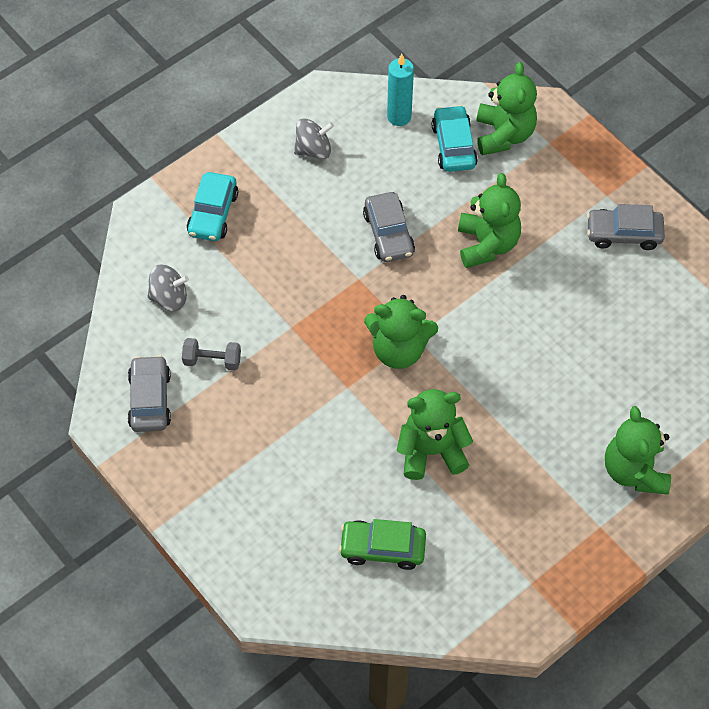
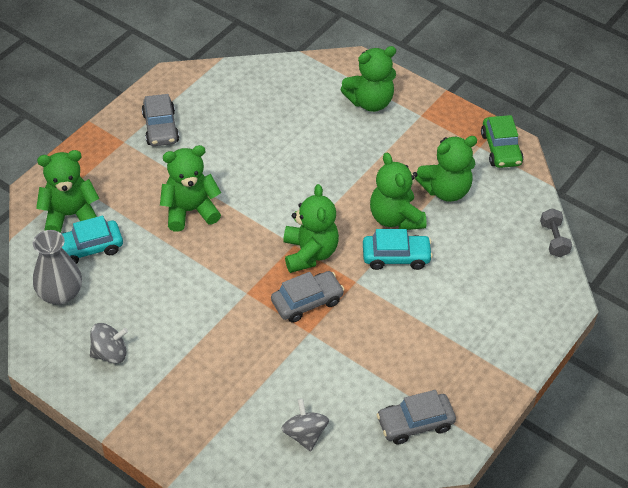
camera: 105 degrees left, 10 degrees down
(212, 360) = (360, 384): grey dumbbell -> grey dumbbell (554, 240)
(213, 213) = (201, 420): turquoise car -> turquoise car (396, 257)
(313, 150) = (110, 353): grey spinning top -> grey spinning top turned 105 degrees clockwise
(382, 548) = (488, 234): green car -> green car (500, 149)
(388, 234) = (194, 279): grey car -> grey car (307, 302)
(399, 116) = (60, 293): turquoise candle -> grey vase
(464, 520) = (445, 190): none -> green teddy bear

